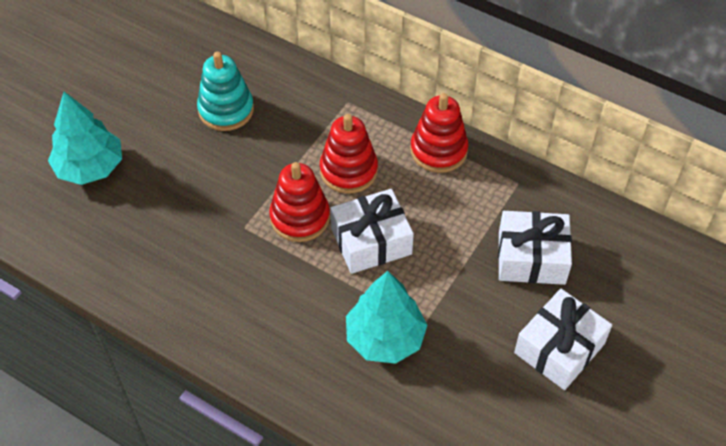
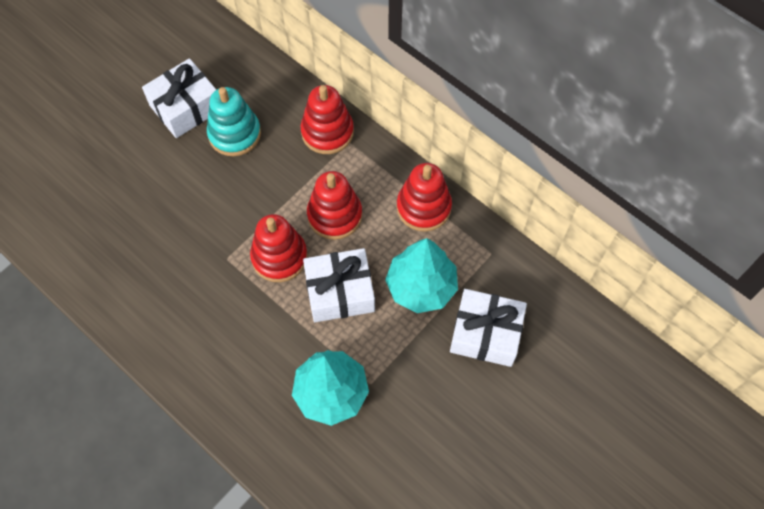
camera: 10 degrees right, 10 degrees up
(90, 167) = (100, 175): turquoise tree -> turquoise tree (421, 286)
(322, 95) = (327, 132): none -> red stacking toy
(559, 348) = (490, 431): white gift -> white gift (186, 107)

